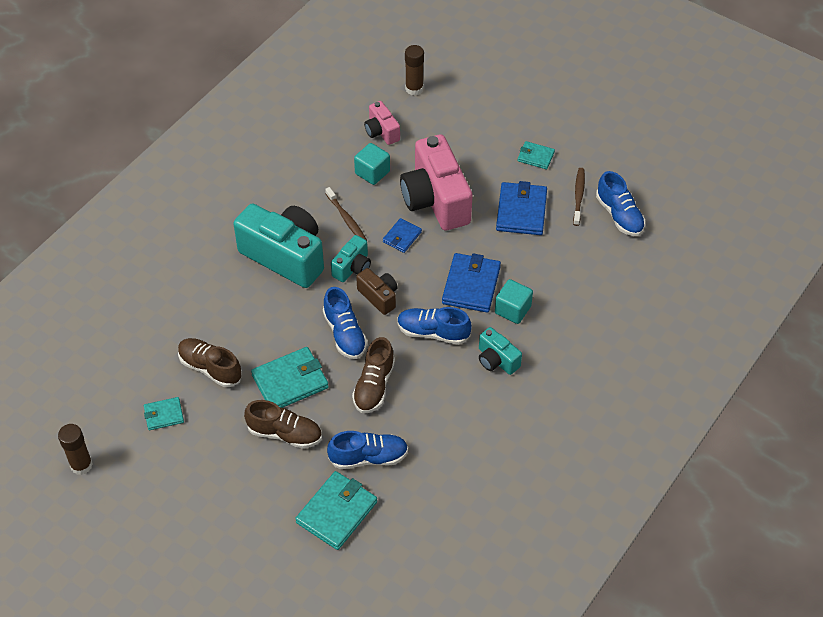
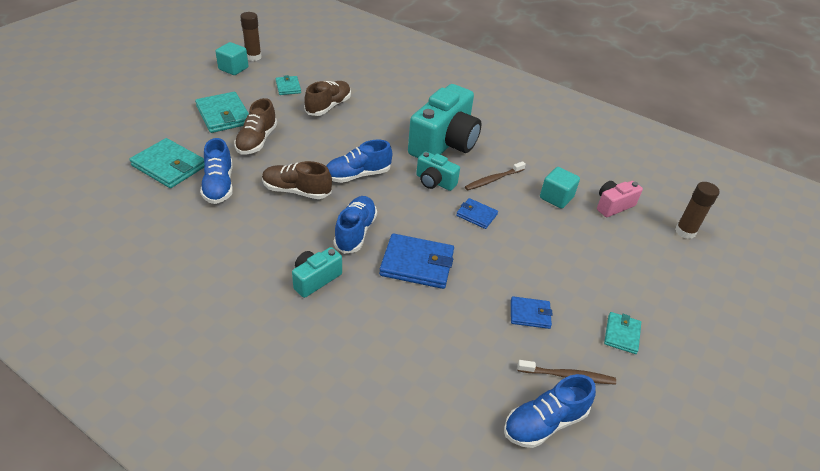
camera: 85 degrees right, 10 degrees down
(290, 381) = (309, 144): turquoise wallet -> turquoise wallet (223, 115)
(379, 297) = (400, 197): brown camera -> none
(435, 200) = (530, 241): pink camera -> none
(512, 310) = (383, 297): turquoise cube -> turquoise cube (233, 68)
(521, 211) = (530, 314): blue wallet -> blue wallet, size x0.56

